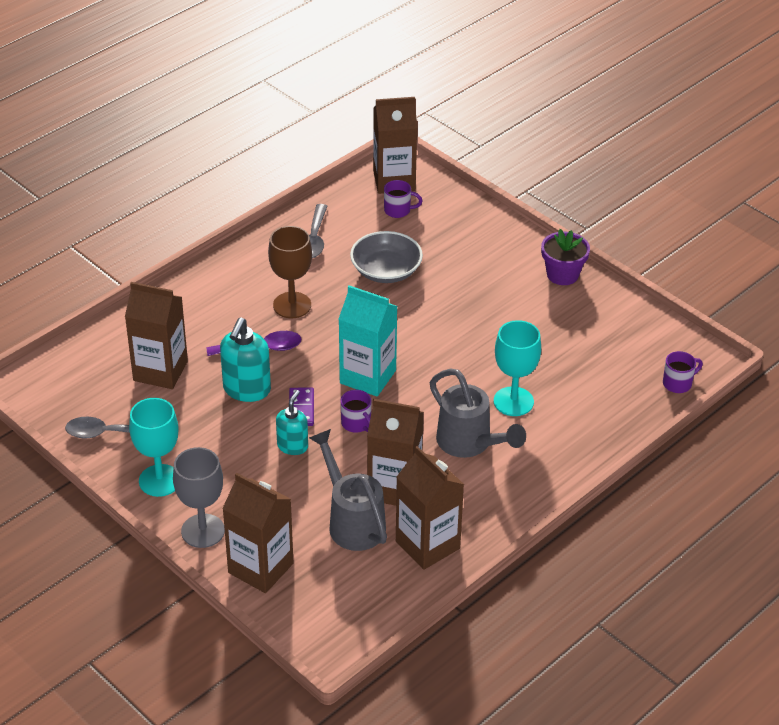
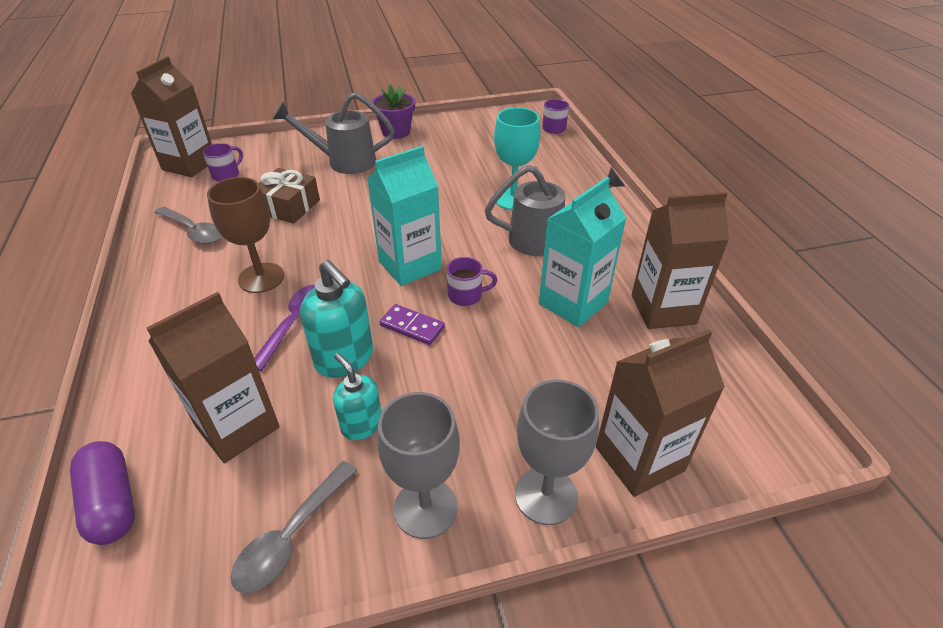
camera: 60 degrees left, 0 degrees up
(82, 352) = (112, 502): none -> purple capsule
(160, 480) = (425, 508): turquoise goblet -> grey goblet
(292, 446) = (461, 354): turquoise soap dispenser -> turquoise soap dispenser (361, 425)
(352, 521) = (602, 350): grey watering can -> grey watering can (343, 162)
(386, 271) = (288, 206): grey bowl -> brown gift
(394, 488) = (573, 303): brown carton -> turquoise carton

